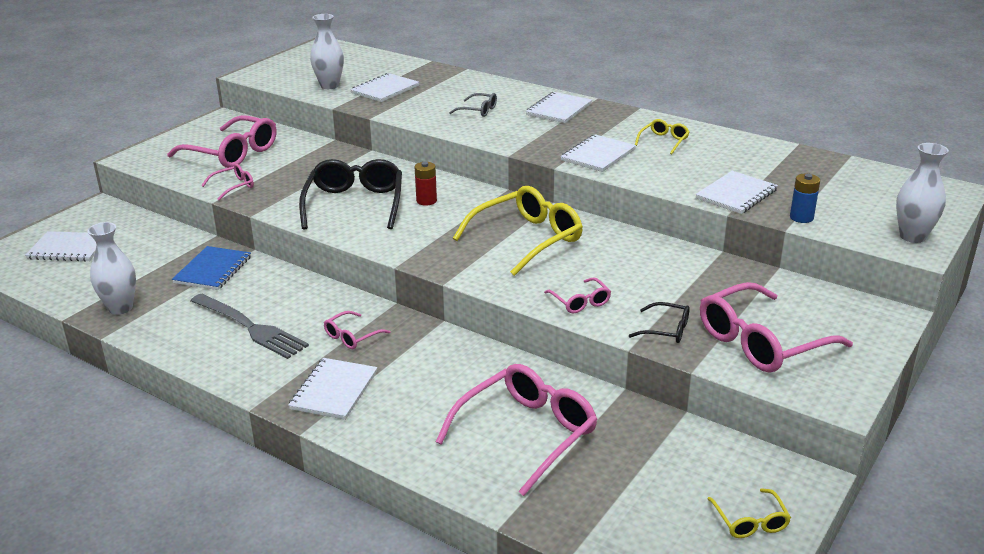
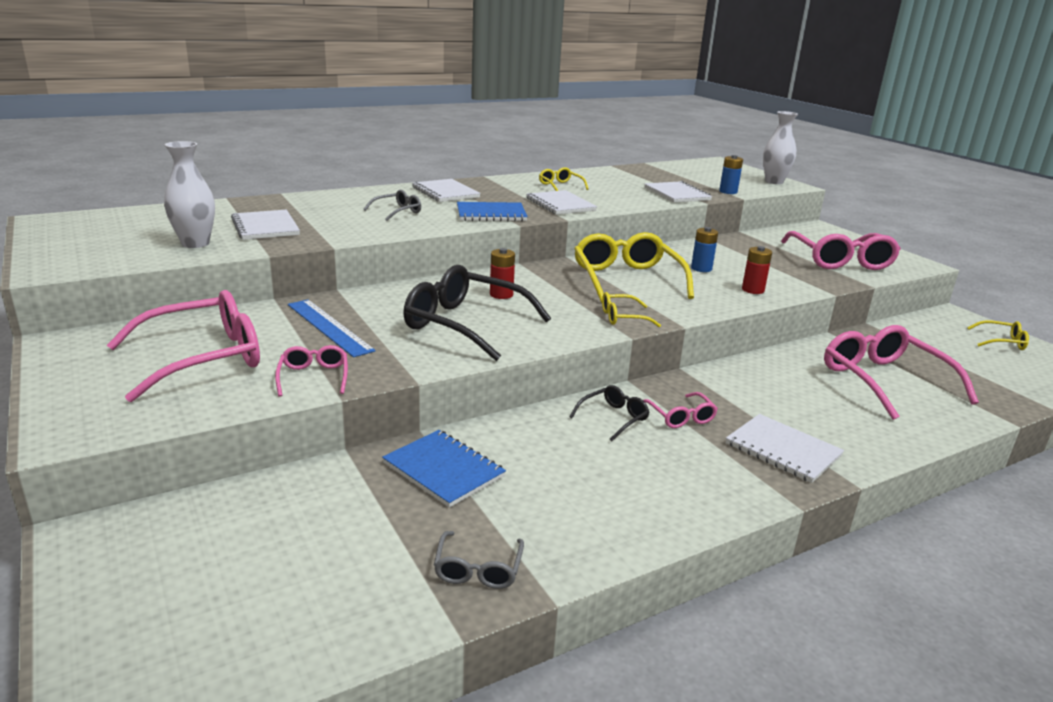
camera: 65 degrees left, 5 degrees down
(68, 248) = (205, 596): white notebook -> none
(120, 308) = (478, 569): white vase -> grey glasses
(250, 327) = (617, 472): grey fork -> none
(306, 168) = (329, 327): none -> blue ruler
(433, 255) = (622, 317): none -> yellow glasses
(524, 139) = (491, 214): none -> blue notebook
(580, 302) = (753, 290): pink glasses -> red battery
(608, 267) = (701, 268): none -> blue battery
(666, 330) = (811, 278): black glasses -> black glasses (614, 418)

